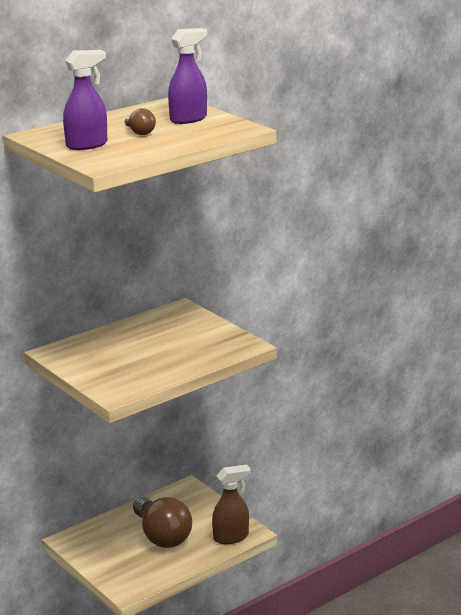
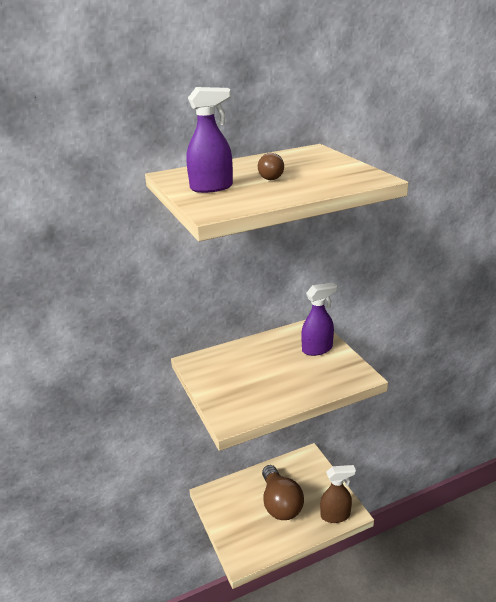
camera: 15 degrees right, 5 degrees up
(188, 119) = (322, 166): purple spray bottle -> purple spray bottle (317, 349)

